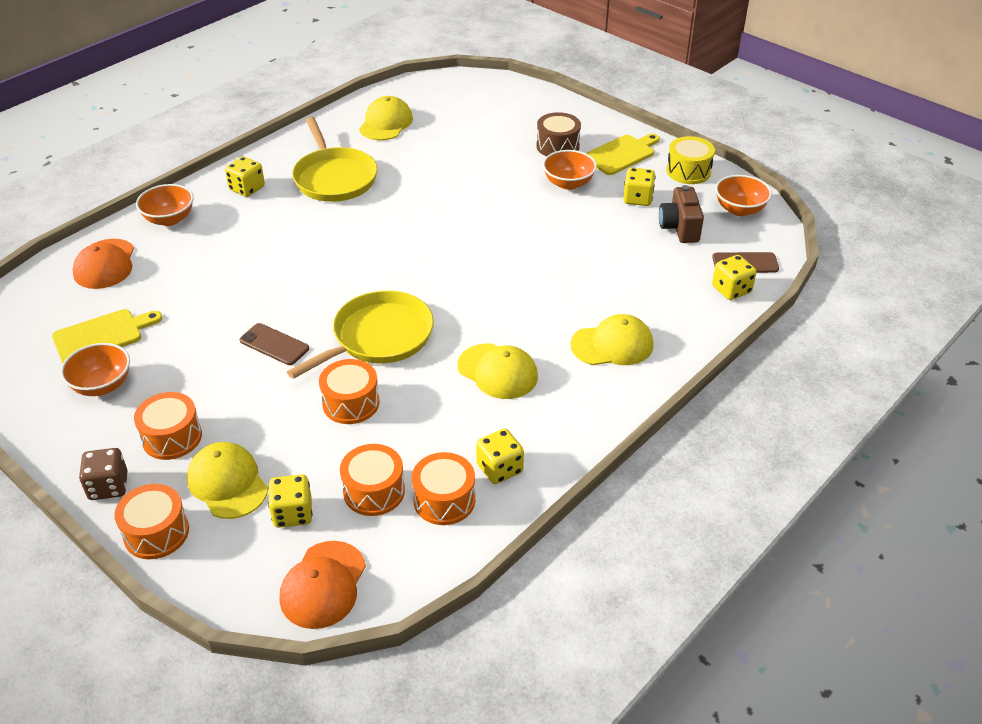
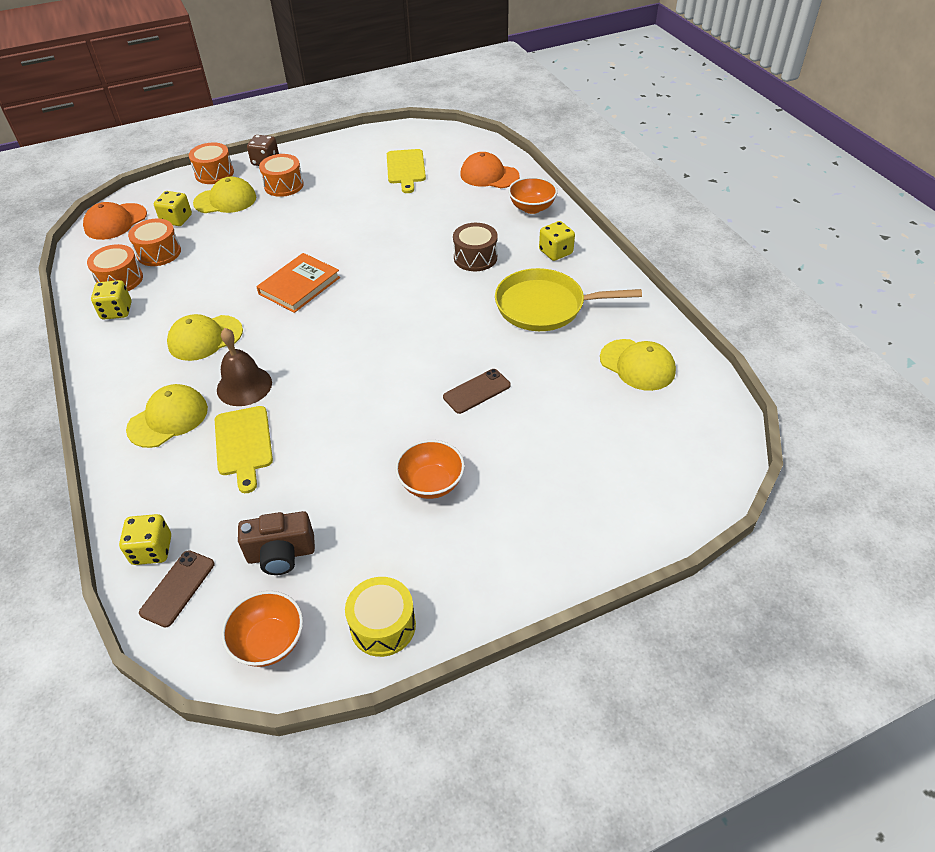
camera: 115 degrees right, 5 degrees up
(102, 385) = (355, 165): orange bowl -> none
(274, 344) = (335, 235): brown phone -> brown phone (476, 391)
(323, 585) = (115, 222): orange cap -> orange cap turned 90 degrees counterclockwise
(351, 403) = (244, 258): orange drum -> none
(379, 337) = (299, 285): yellow pan -> orange book
(542, 315) = (244, 386): none -> brown bell
(557, 146) = (515, 503): brown drum -> brown drum (475, 257)
(612, 345) = (168, 418): yellow cap -> yellow cap turned 150 degrees counterclockwise
(621, 154) = (463, 565): yellow cutting board -> yellow cutting board (243, 444)
(637, 199) = (361, 538): yellow dice -> none
(679, 228) = (281, 554): brown camera -> brown camera turned 150 degrees clockwise

